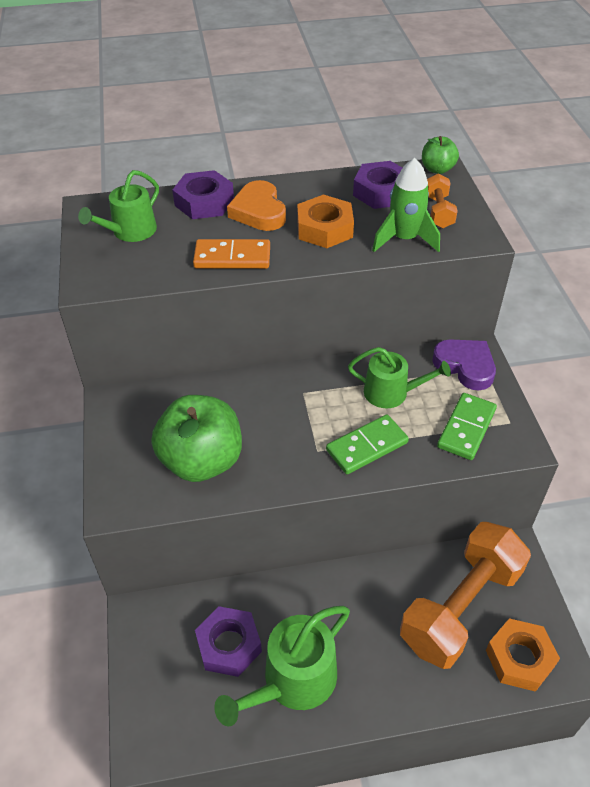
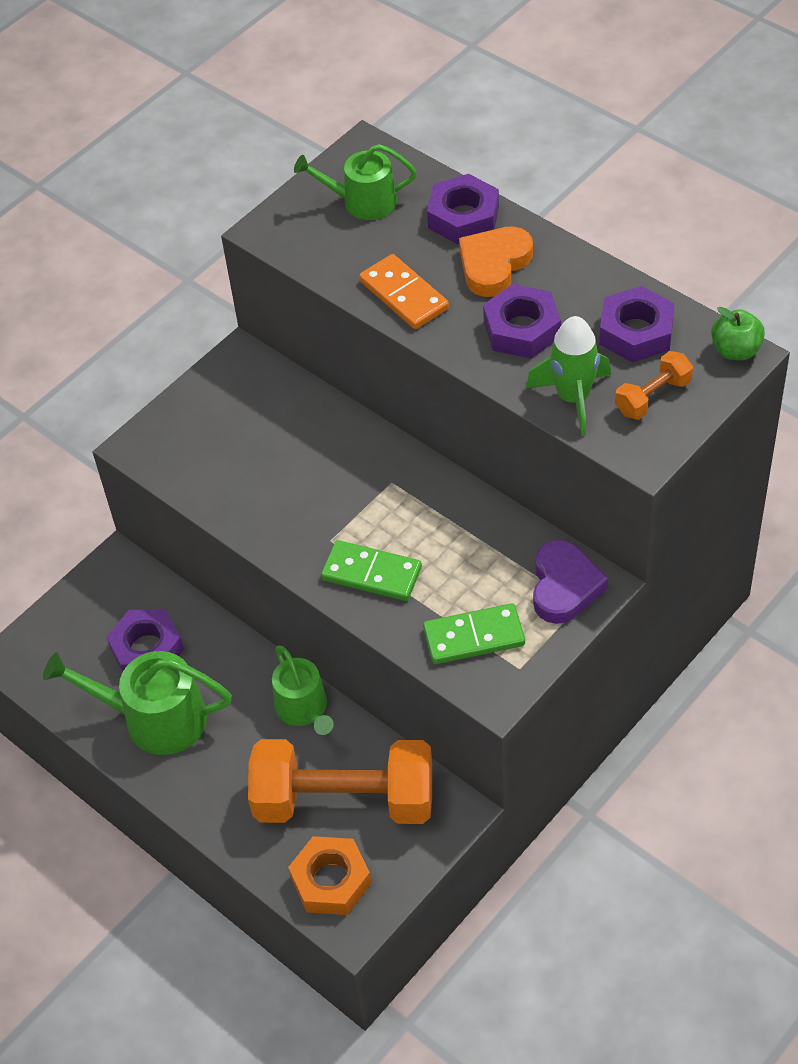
camera: 55 degrees right, 5 degrees up
(201, 461) = (238, 468): green apple -> none
(324, 228) = (522, 329): orange nut -> purple nut
(391, 392) = (462, 549): green watering can -> green watering can (304, 709)

